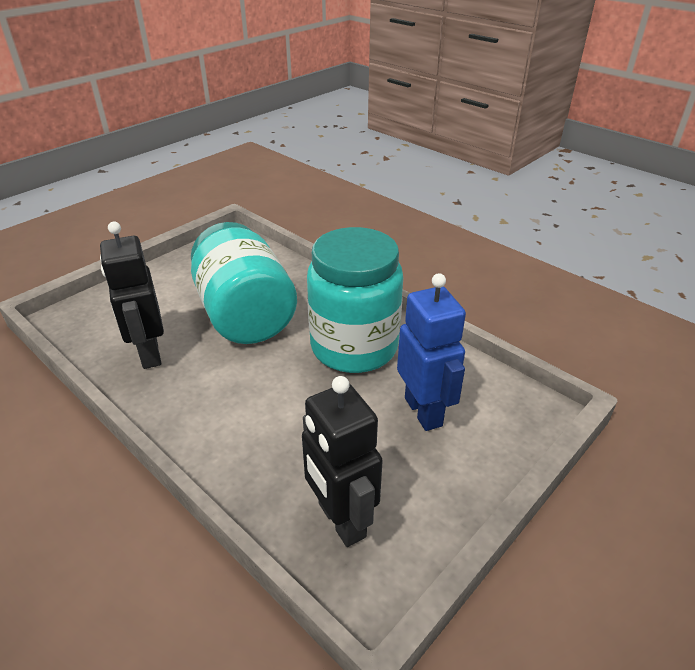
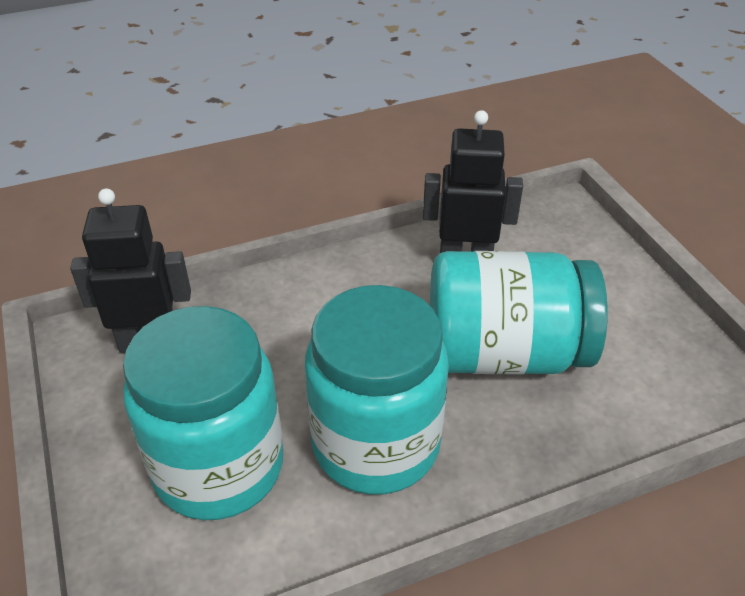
camera: 115 degrees right, 5 degrees up
(423, 411) = (219, 467): blue robot -> turquoise jar

